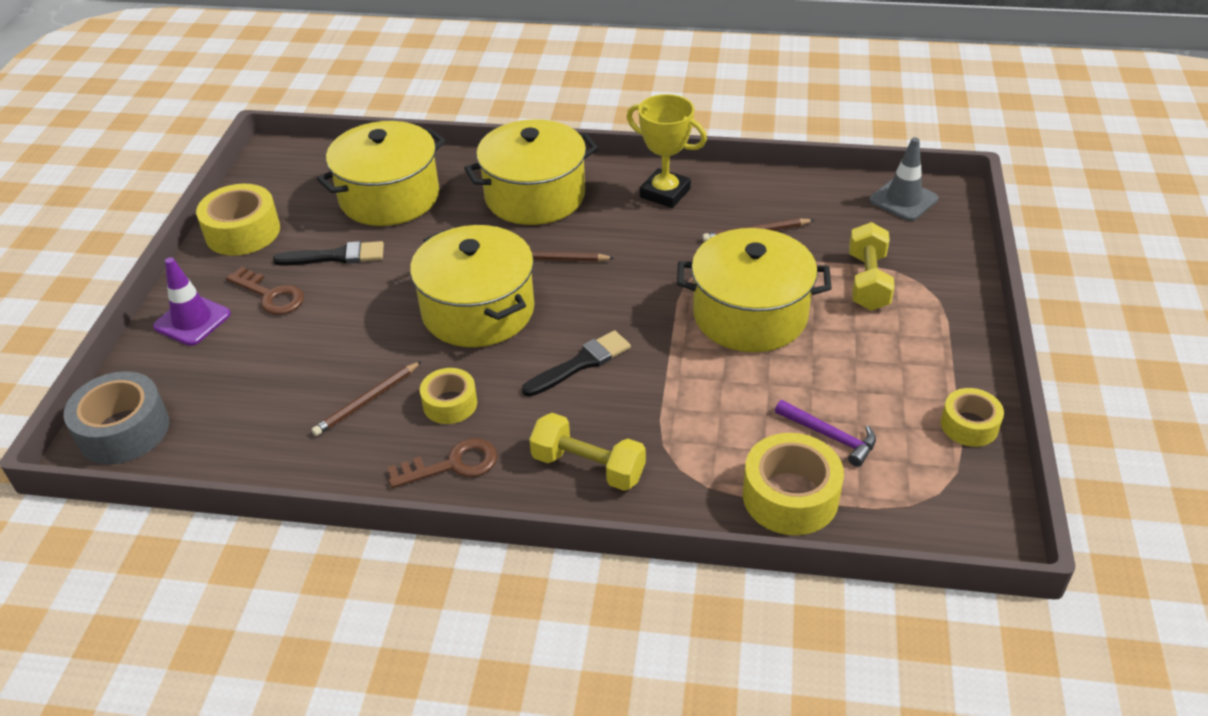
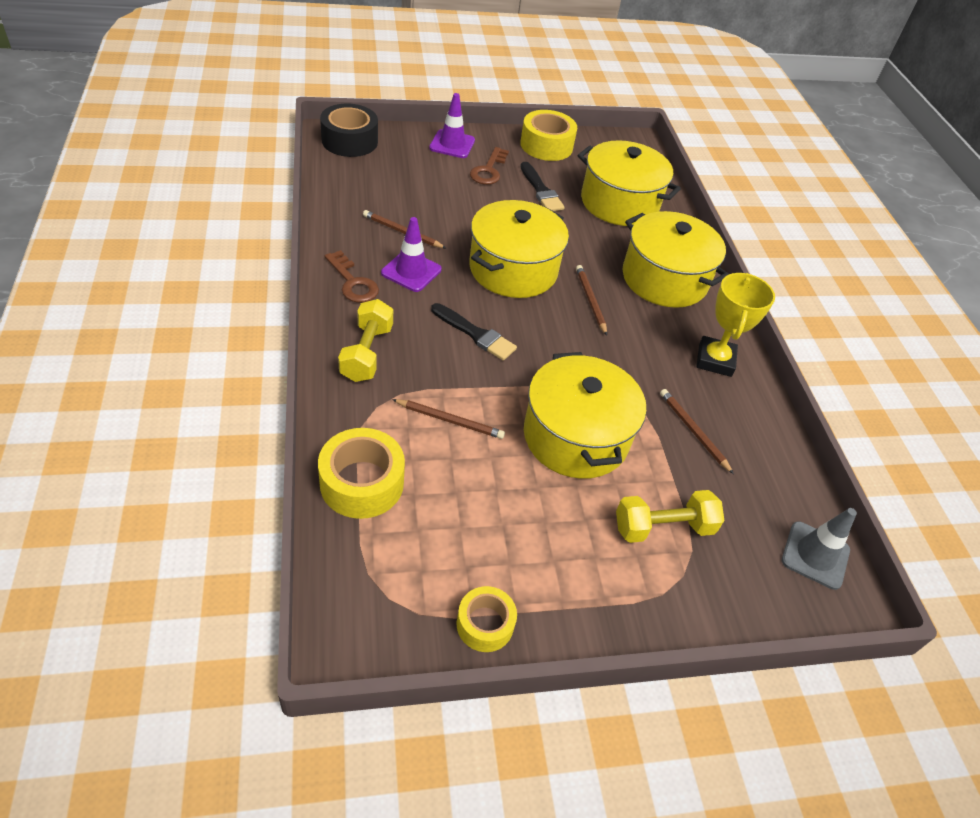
camera: 65 degrees right, 5 degrees up
(124, 430) = (349, 141): grey tape -> black tape
(450, 404) = (411, 271): yellow tape -> purple traffic cone
(711, 408) = (450, 420): none -> brown pencil
(830, 436) = (439, 508): purple hammer -> none

